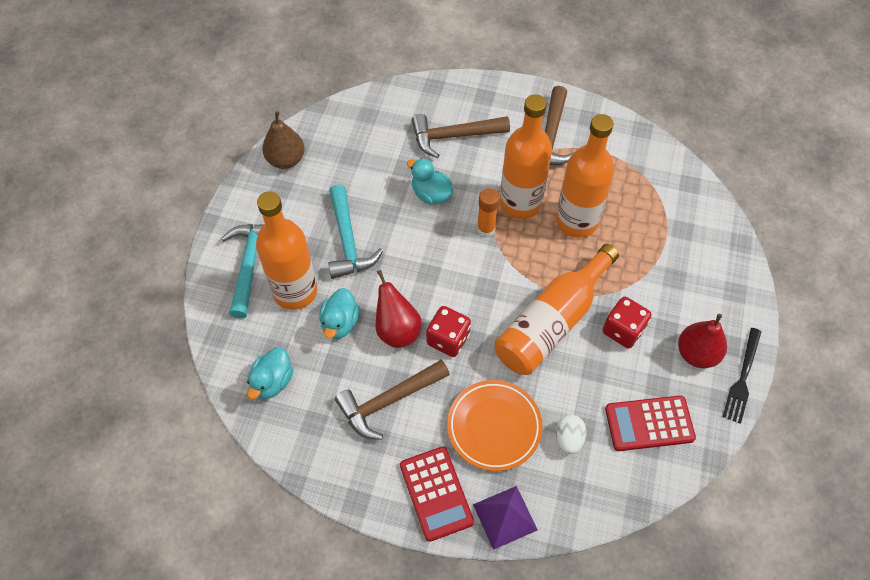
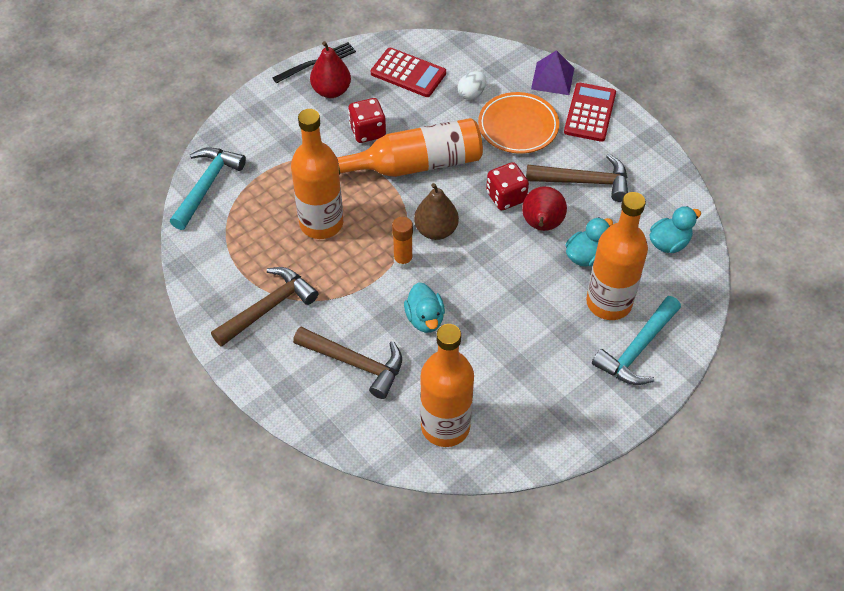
camera: 145 degrees left, 5 degrees down
(286, 160) = (540, 438): brown pear -> brown pear (436, 230)
(348, 241) = (533, 319): turquoise hammer -> turquoise hammer (207, 185)
(520, 203) = (353, 265): orange bottle -> orange bottle (445, 426)

